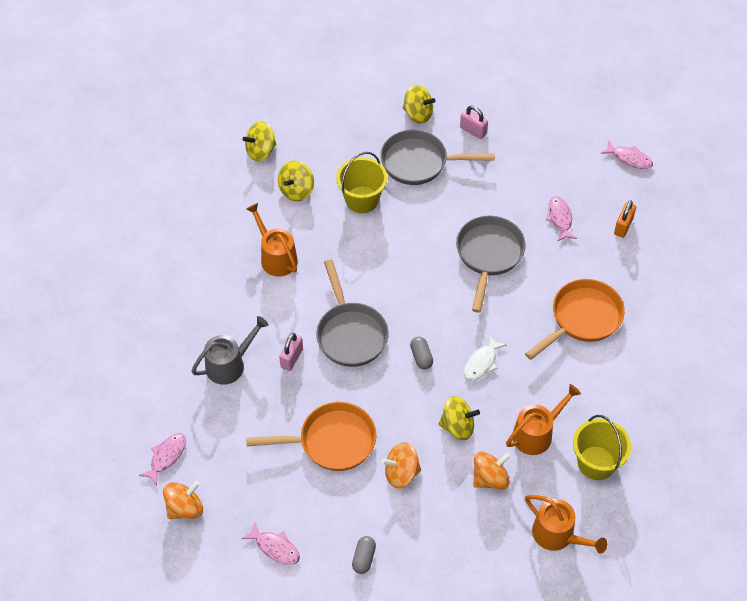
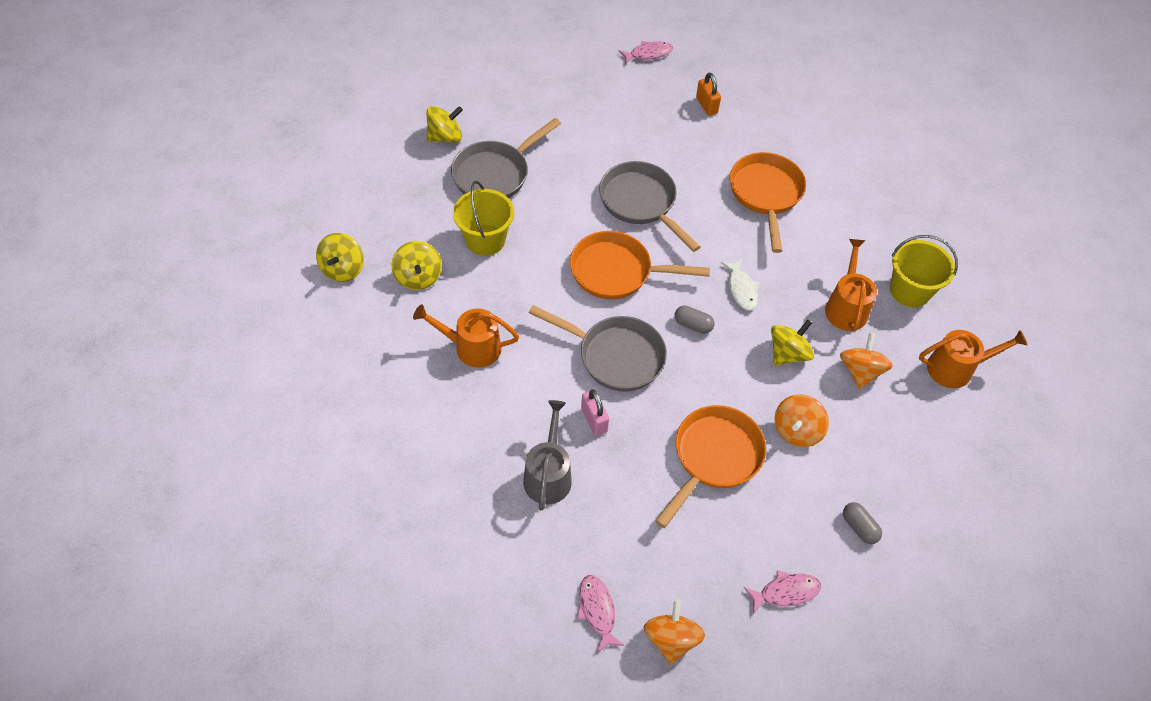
camera: 50 degrees left, 0 degrees up
(417, 285) = (617, 272): none -> orange pan
(473, 131) = (507, 118): pink padlock -> none
(560, 218) = (656, 134): pink fish -> none

